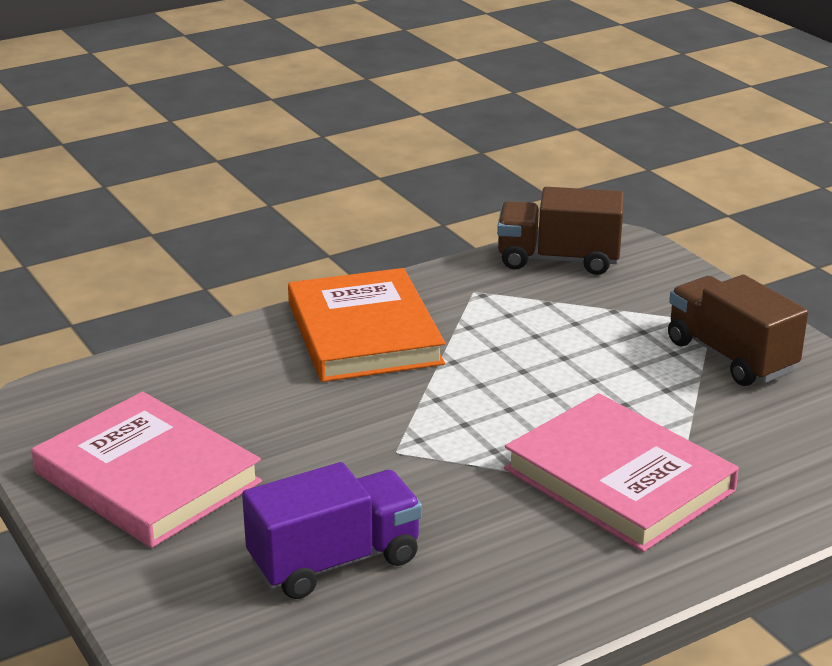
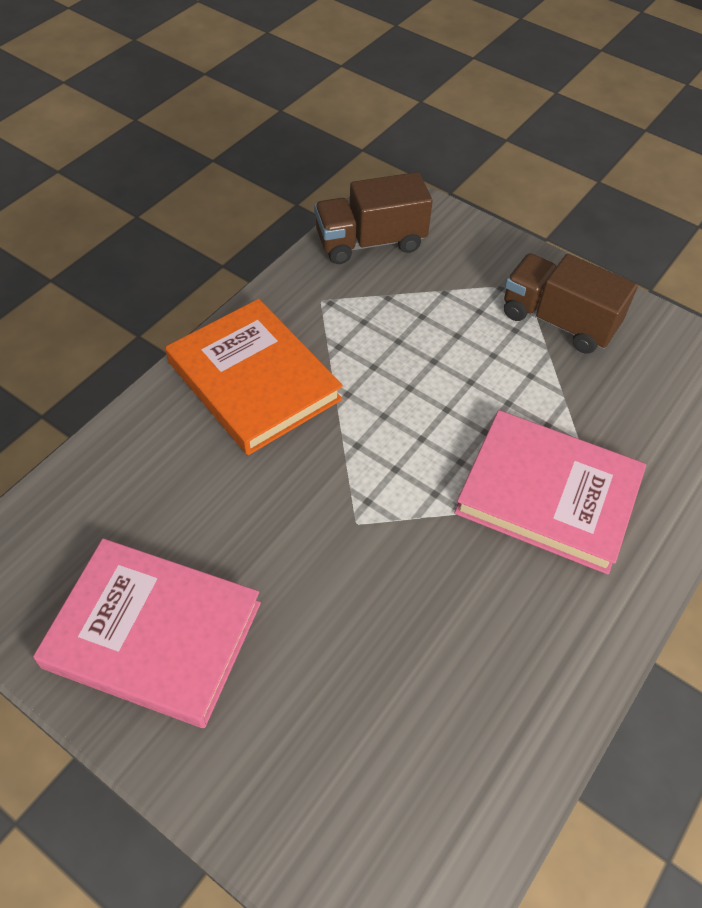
camera: 25 degrees left, 25 degrees up
(335, 561) = (374, 680): purple truck -> none

